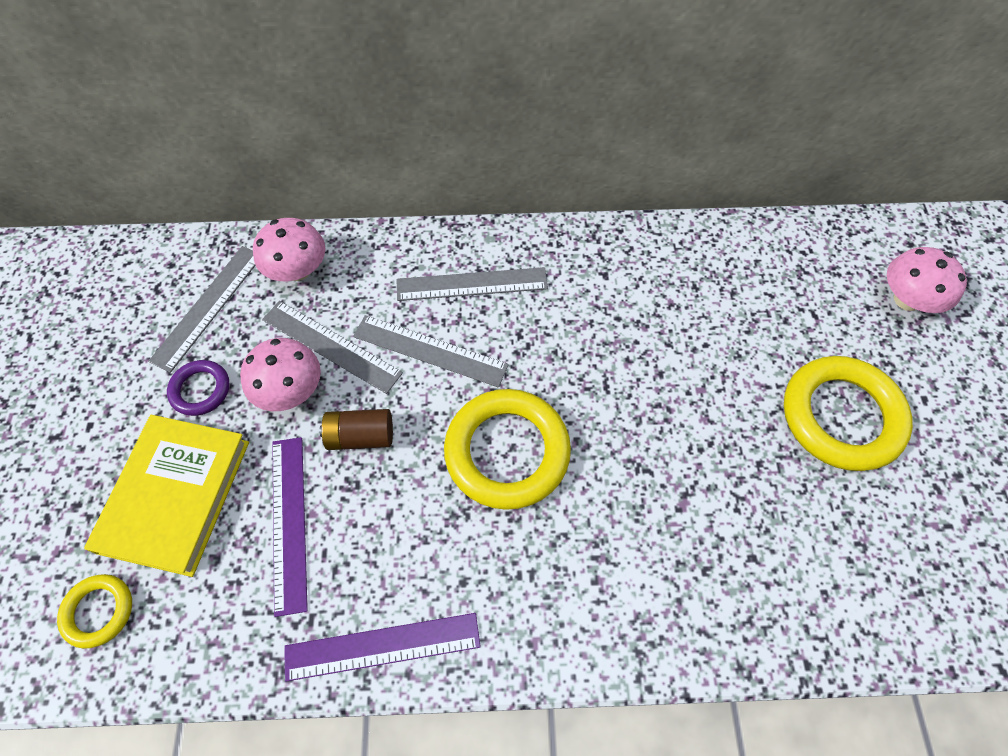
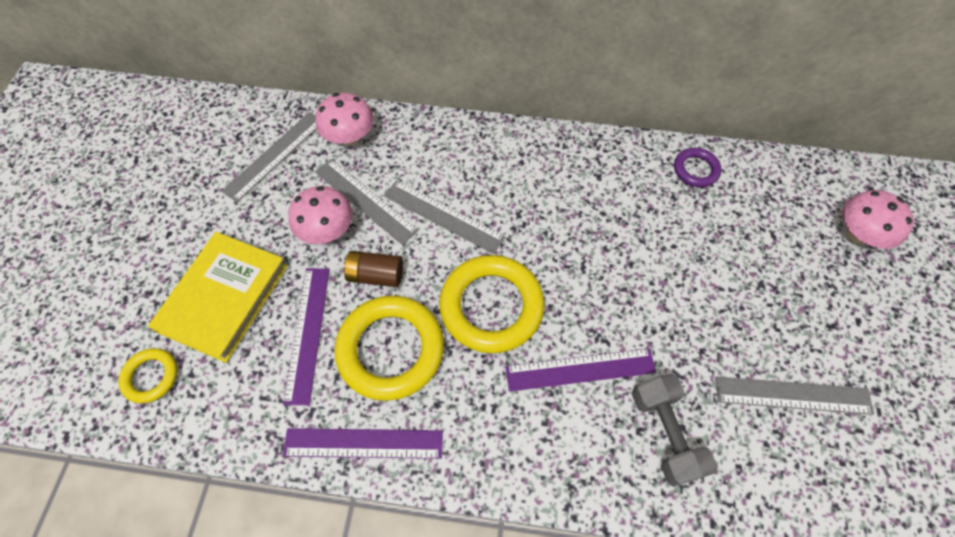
camera: 10 degrees right, 0 degrees up
(200, 390) = (257, 219): purple ring -> purple ring (695, 170)
(472, 284) = (487, 168): grey ruler -> grey ruler (792, 396)
(624, 509) = (580, 369): none -> purple ruler
(735, 568) = (665, 433): none -> grey dumbbell
(841, 416) = (781, 323): yellow ring -> yellow ring (391, 349)

